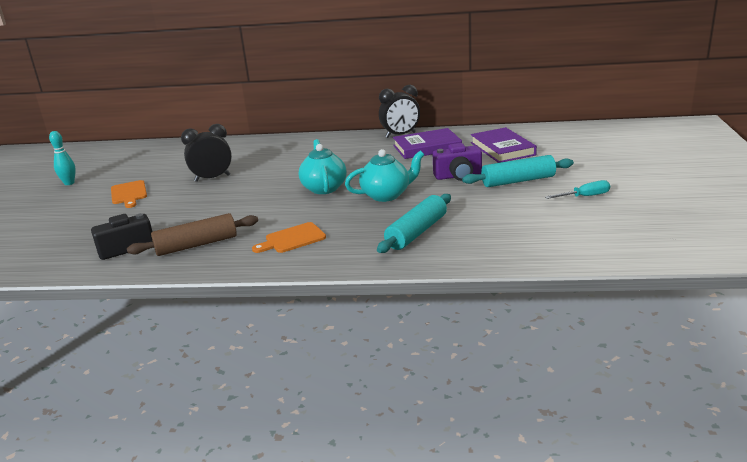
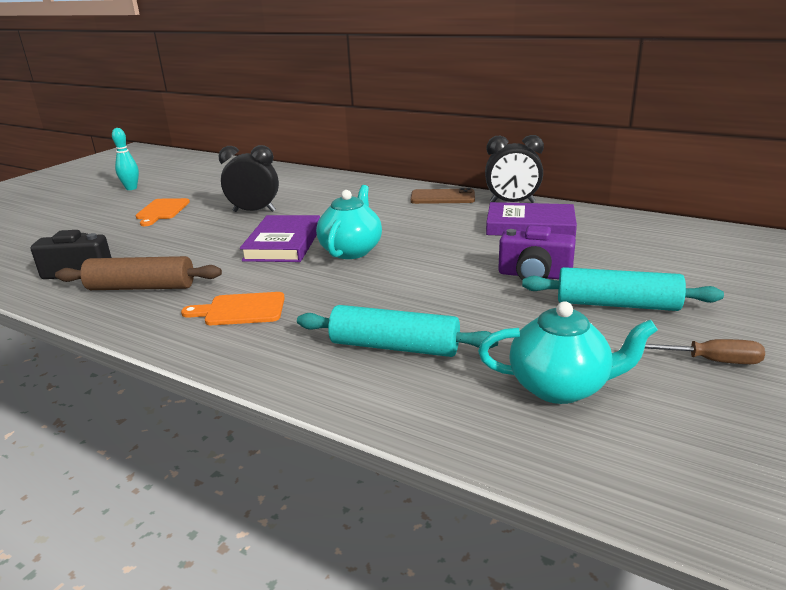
camera: 25 degrees right, 0 degrees up
(348, 140) = (442, 197): none -> brown phone
(386, 195) = (413, 279): turquoise teapot -> turquoise teapot (560, 387)
(416, 232) = (394, 347): turquoise rolling pin -> turquoise rolling pin turned 45 degrees clockwise
(502, 149) = (635, 249): purple book -> purple book (283, 243)
(584, 196) = (710, 361): turquoise screwdriver -> brown screwdriver

